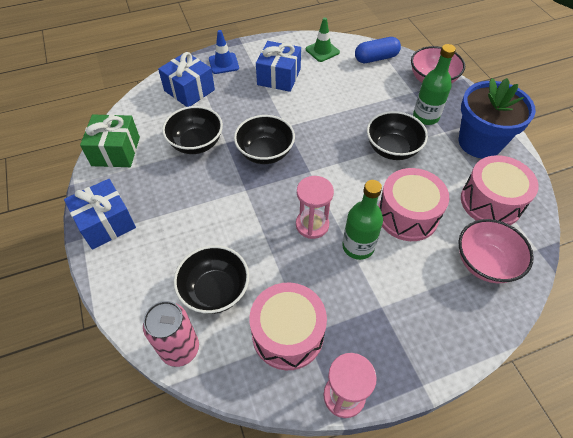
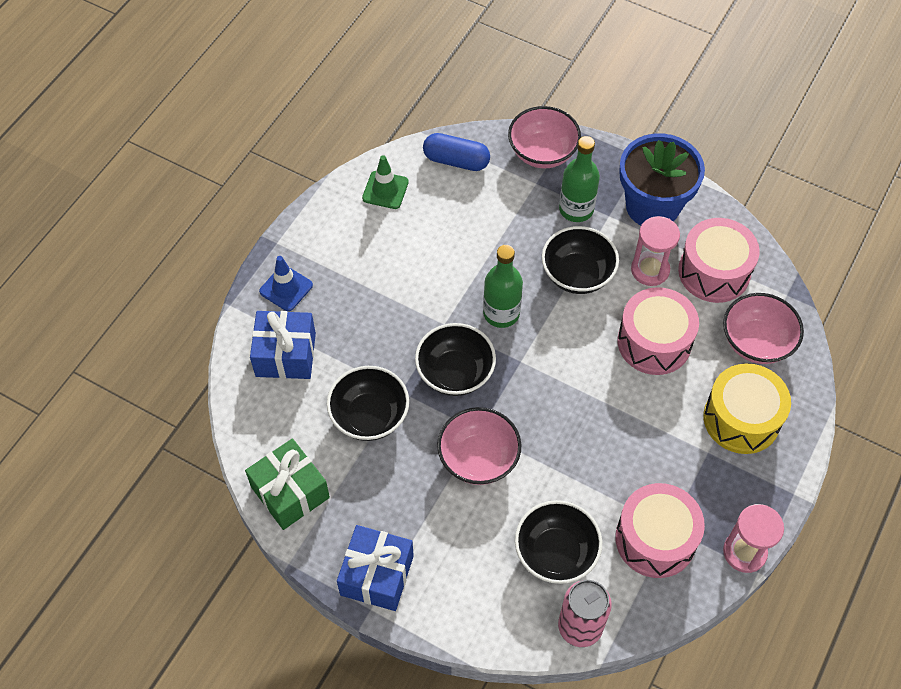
camera: 40 degrees left, 5 degrees up
(229, 204) = (478, 458): none -> pink bowl
(279, 77) = (371, 263): blue gift -> none
(312, 225) = (578, 419): pink hourglass -> pink hourglass (650, 270)
(358, 246) = (639, 409): green bottle -> green bottle (501, 313)
(376, 58) = (456, 160): blue capsule -> blue capsule turned 75 degrees clockwise
(427, 303) = (741, 419): none -> yellow drum

